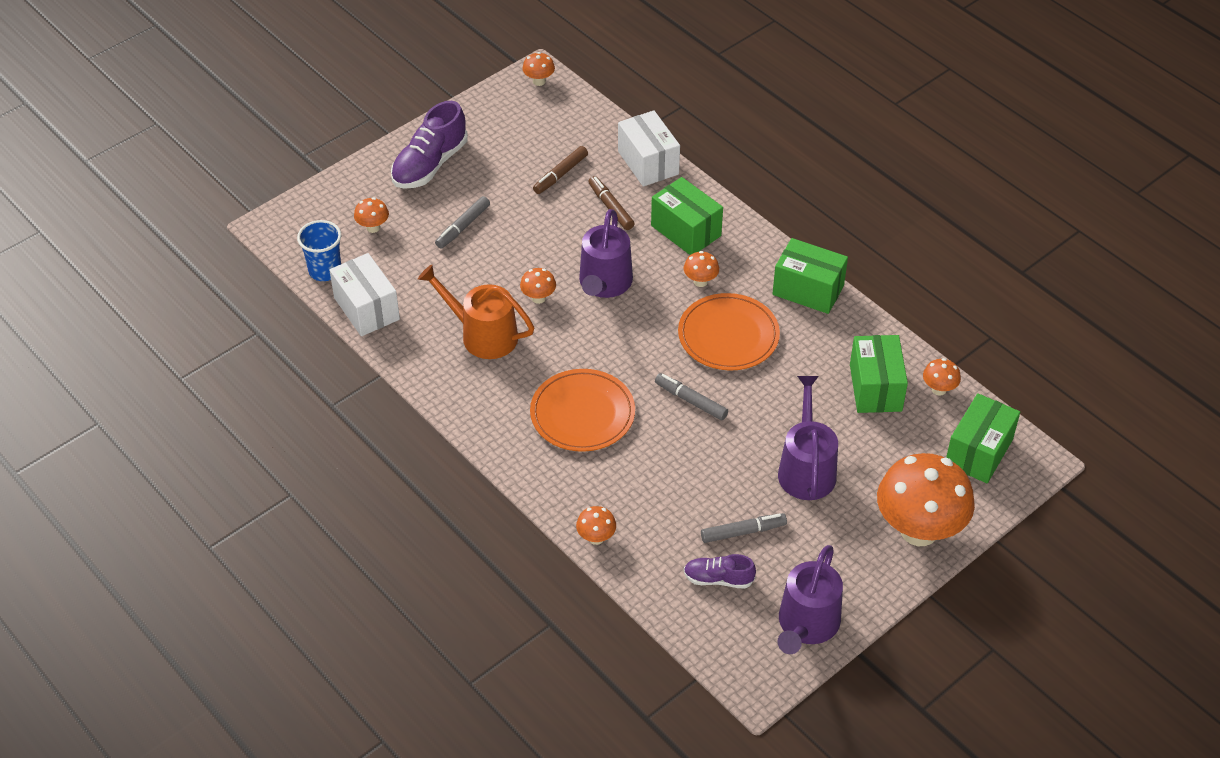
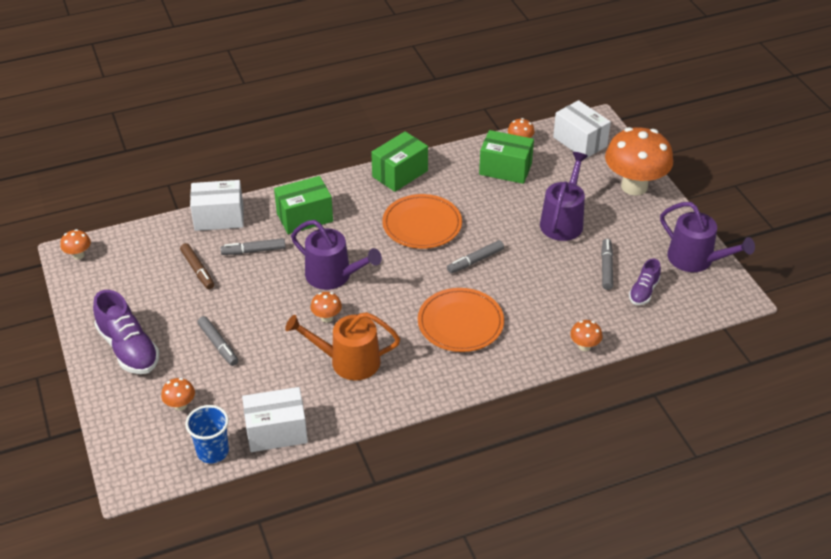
camera: 70 degrees left, 5 degrees down
(483, 335) = (349, 361): orange watering can -> orange watering can turned 45 degrees clockwise
(611, 207) = (253, 251): brown marker -> grey marker
(700, 281) = (361, 224): orange mushroom -> none
(806, 469) = (563, 221): purple watering can -> purple watering can turned 90 degrees clockwise
(978, 452) = (580, 142): green box -> white box

